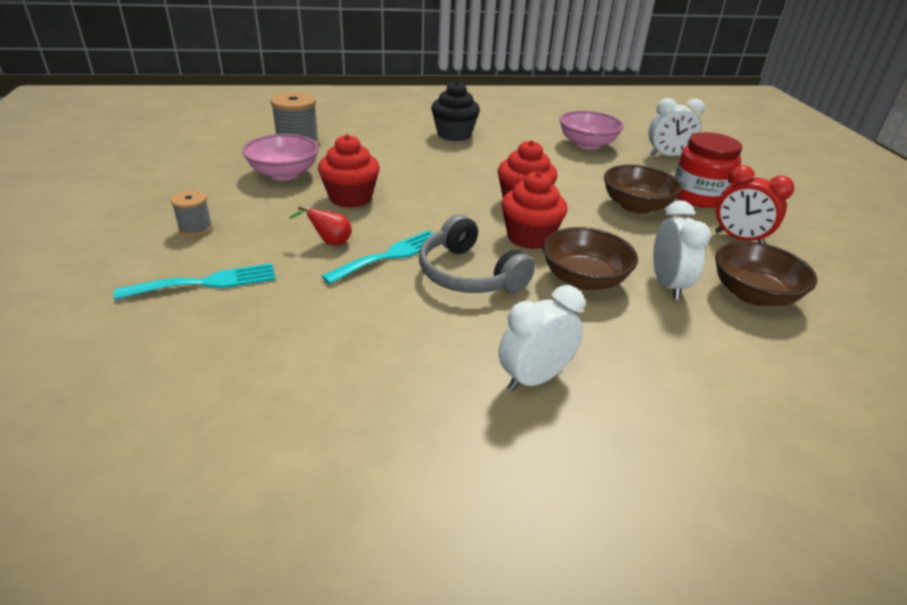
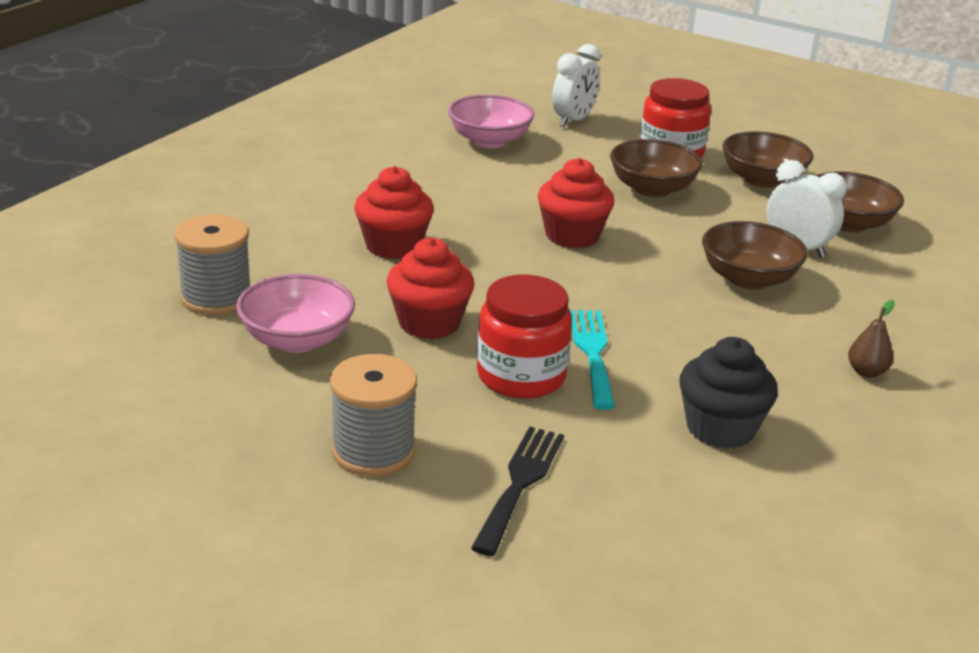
camera: 50 degrees left, 5 degrees down
(195, 229) = (373, 451): grey spool -> grey spool, size x1.70
(206, 282) = (520, 483): turquoise fork -> black fork
(330, 242) = (521, 376): red pear -> red jar
(454, 134) = (350, 193): black cupcake -> black cupcake (720, 428)
(469, 274) = (677, 328): grey headphones -> none
(529, 237) = (645, 266): red cupcake -> red cupcake (393, 246)
(534, 378) = (866, 372): white clock -> brown pear
(738, 239) = (762, 180): red clock -> brown bowl

